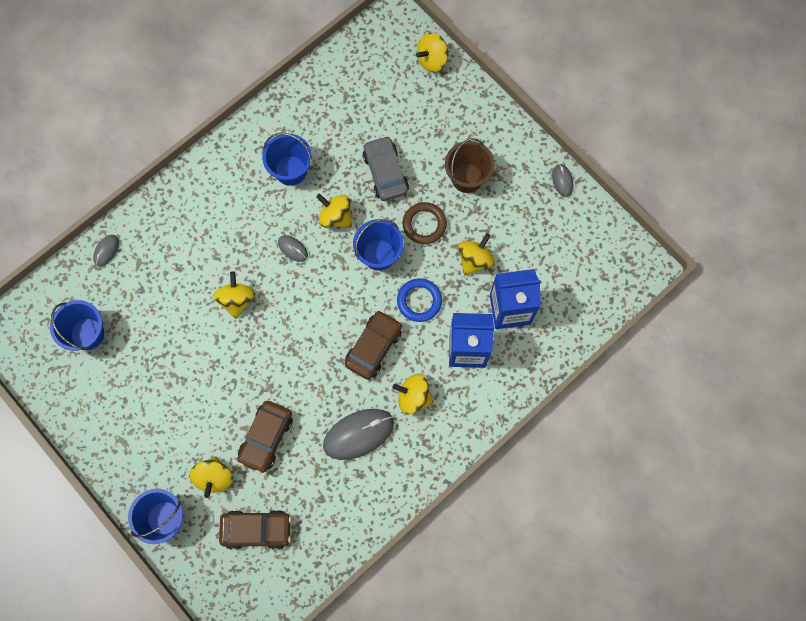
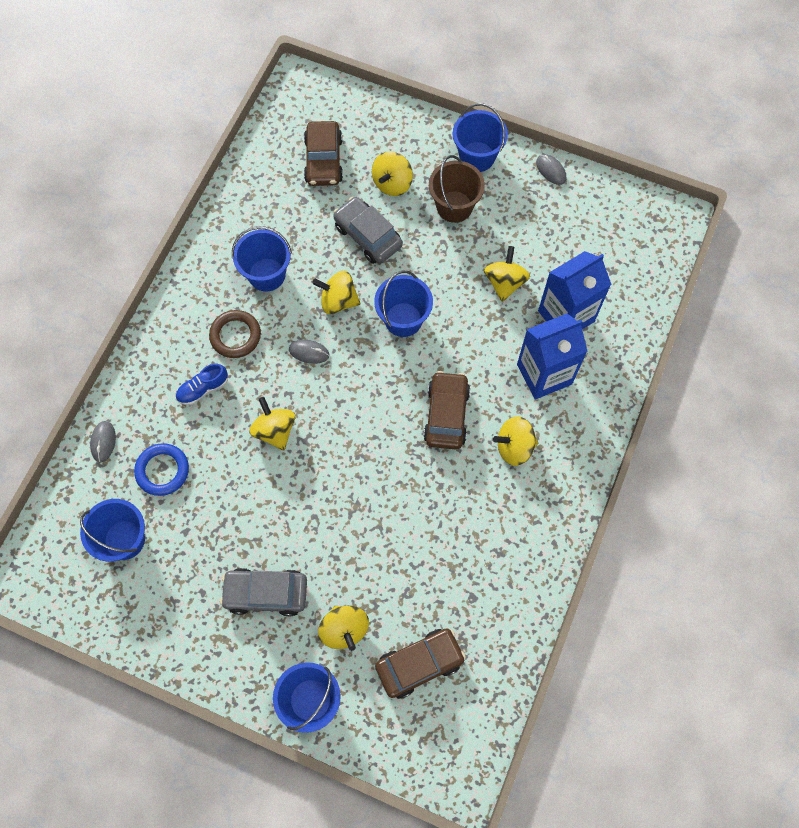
camera: 25 degrees left, 5 degrees down
(170, 423) = (266, 593): none -> grey car
(198, 242) = (203, 389): none -> blue shoe
(266, 438) = (380, 561): brown car -> brown car (324, 160)
(358, 434) = (477, 511): grey mouse -> none
(419, 301) = (469, 348): blue ring -> blue ring (162, 470)
(424, 224) = (434, 270): brown ring -> brown ring (235, 336)
(432, 60) = (359, 109): yellow spinning top -> yellow spinning top (392, 183)
(507, 143) = (477, 157): none -> blue bucket

